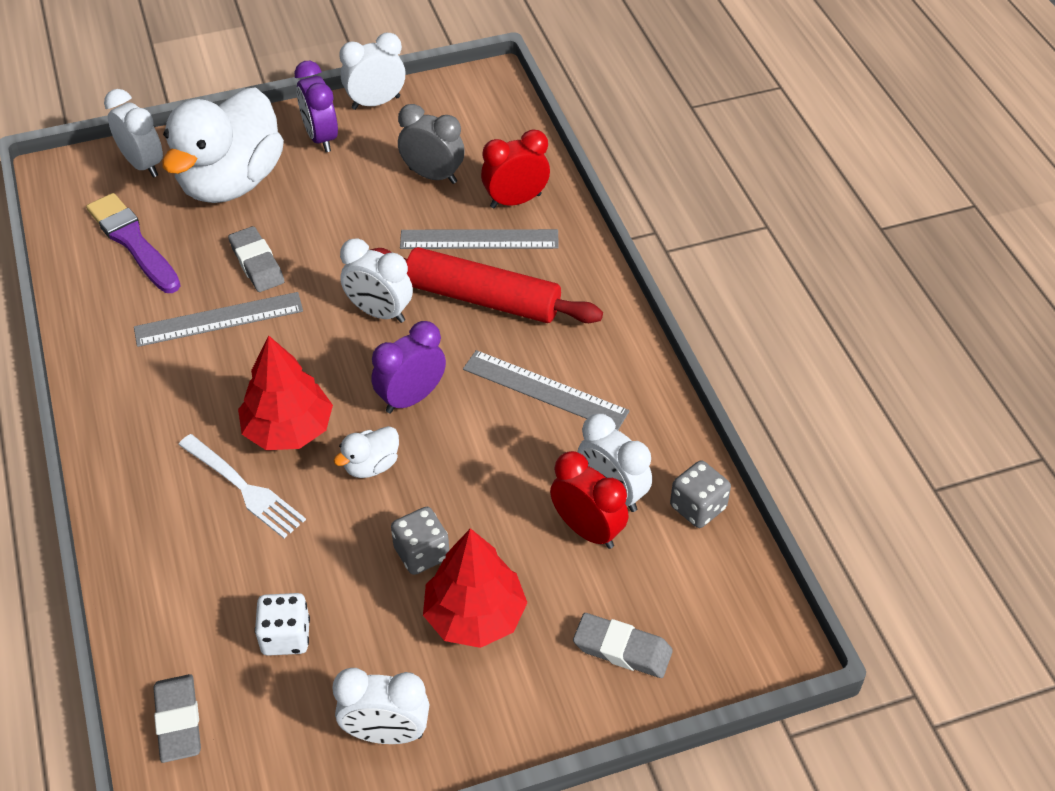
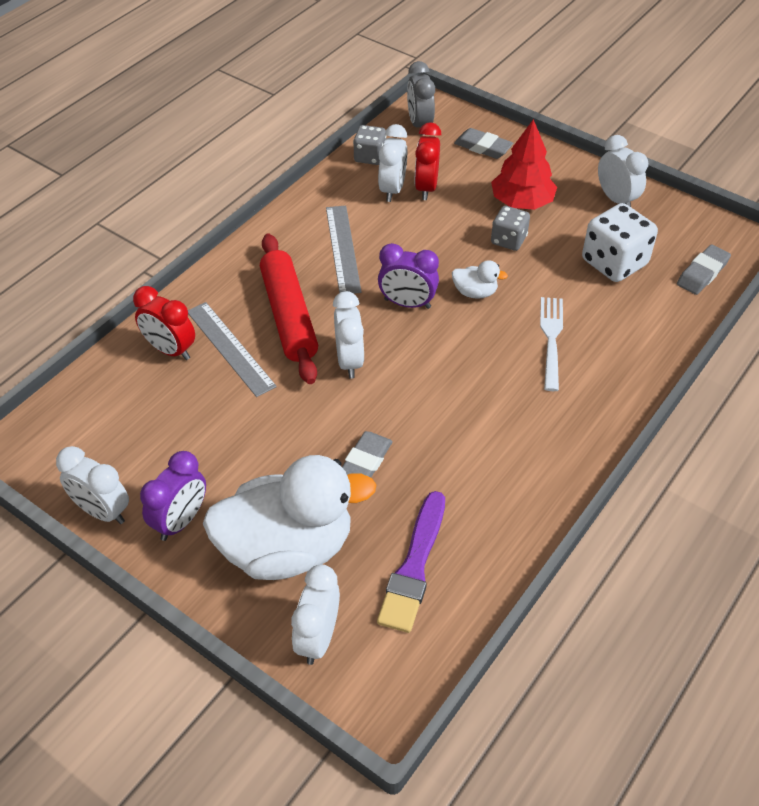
camera: 125 degrees left, 0 degrees up
(219, 319) = (438, 447): grey ruler -> none
(285, 636) = (614, 263): white dice -> white dice, size x1.66
(288, 429) = (489, 346): red tree -> none
(433, 175) = (176, 414): grey clock -> grey clock (419, 124)
(622, 649) = (483, 147): grey eraser -> grey eraser turned 45 degrees counterclockwise

